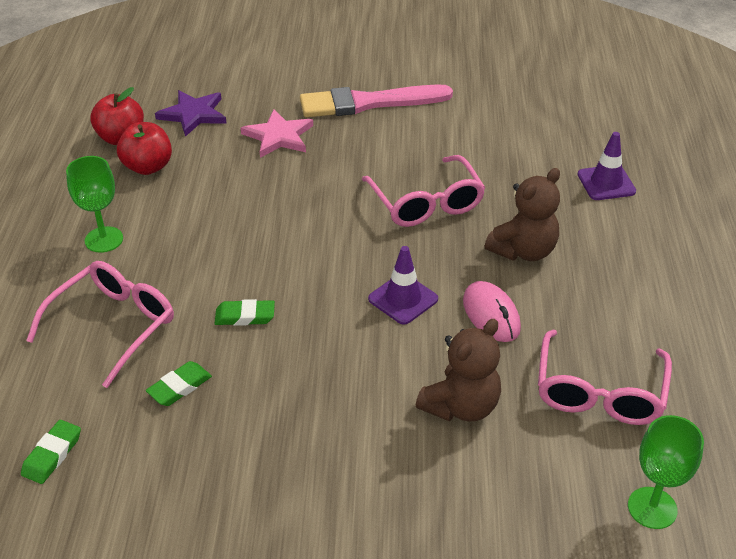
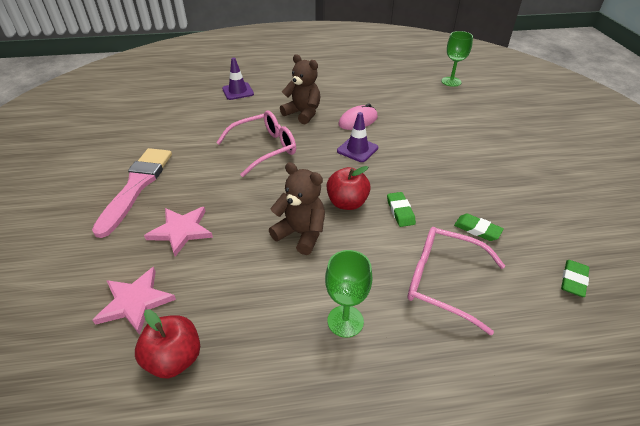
camera: 100 degrees left, 0 degrees up
(52, 454) = (573, 280): green eraser -> green eraser turned 75 degrees counterclockwise
(148, 167) = (229, 317): red apple -> red apple (347, 203)
(193, 114) = (135, 302): purple star -> pink star
(368, 103) = (136, 186): pink brush -> pink brush turned 150 degrees counterclockwise
(461, 406) = (426, 126): brown teddy bear -> brown teddy bear (301, 234)
(599, 392) = (396, 92): pink glasses -> none

